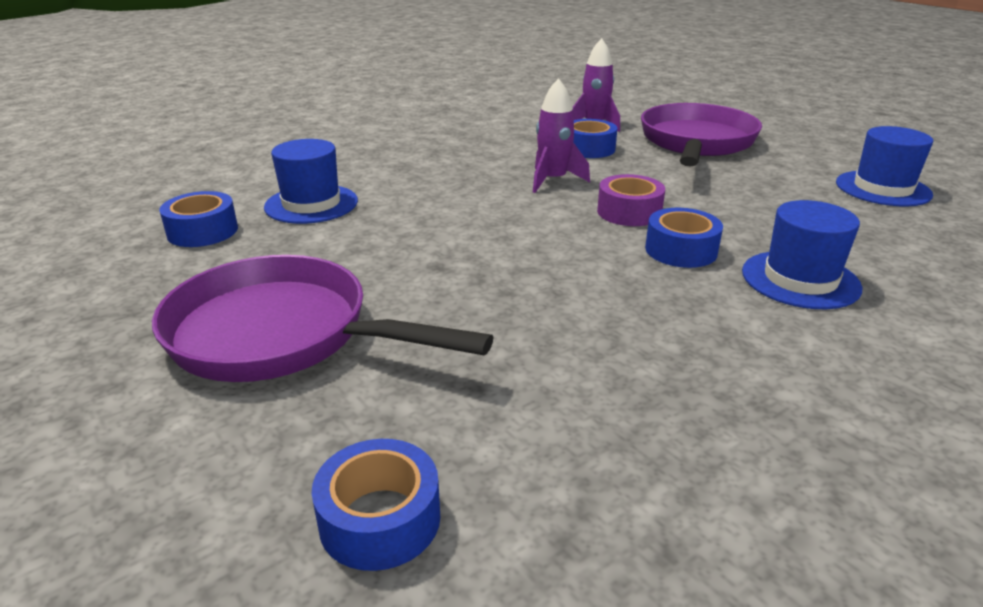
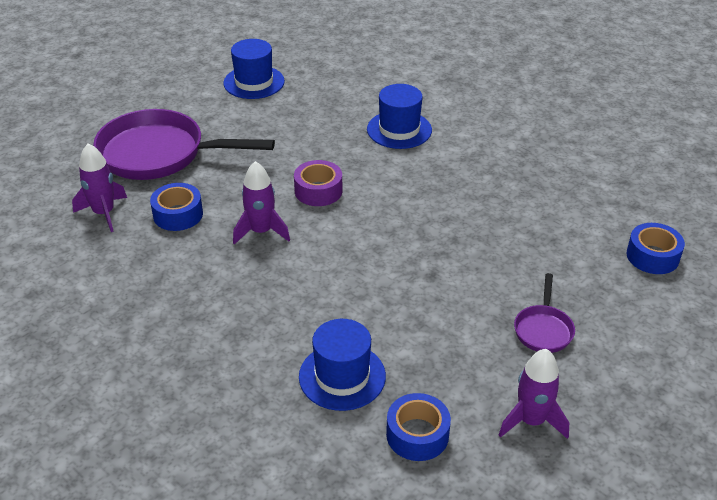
camera: 100 degrees left, 10 degrees up
(147, 297) = (531, 421): none -> purple rocket
(281, 335) = (543, 329): purple pan -> purple pan, size x0.46
(681, 250) = (374, 170): blue tape -> none

